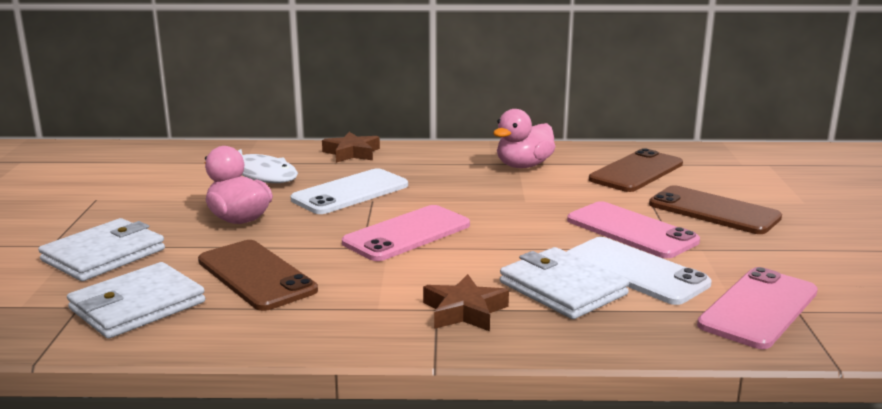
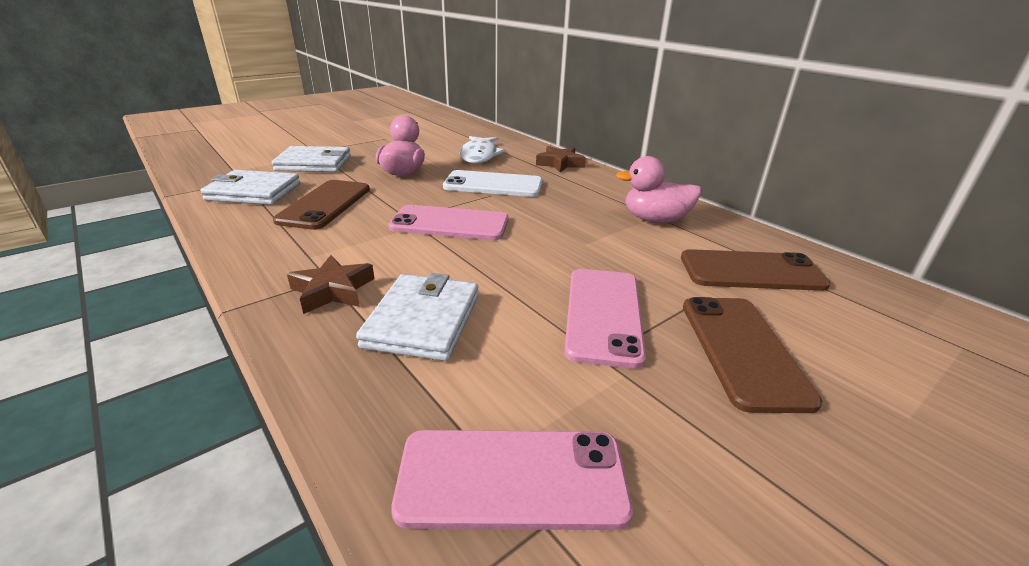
camera: 50 degrees right, 10 degrees up
(635, 271) = (509, 348): white phone -> none

